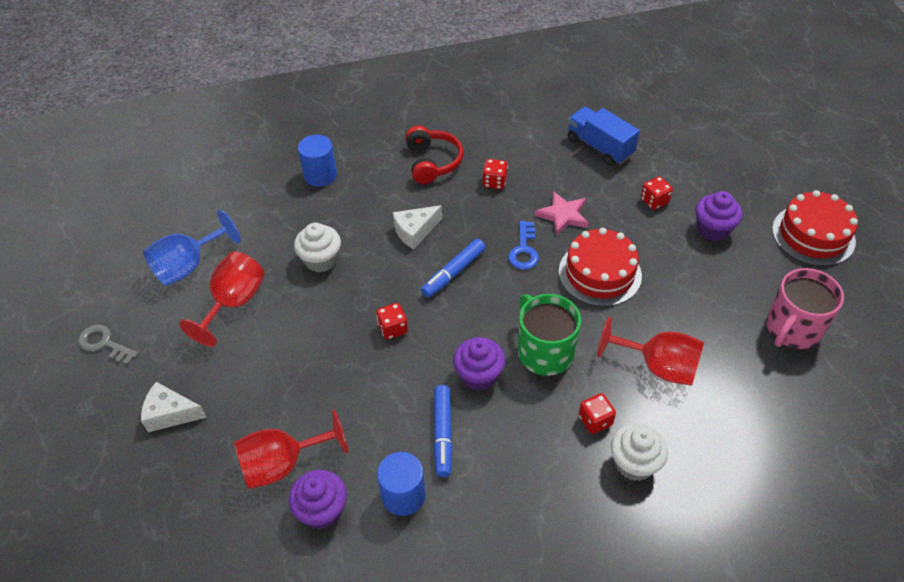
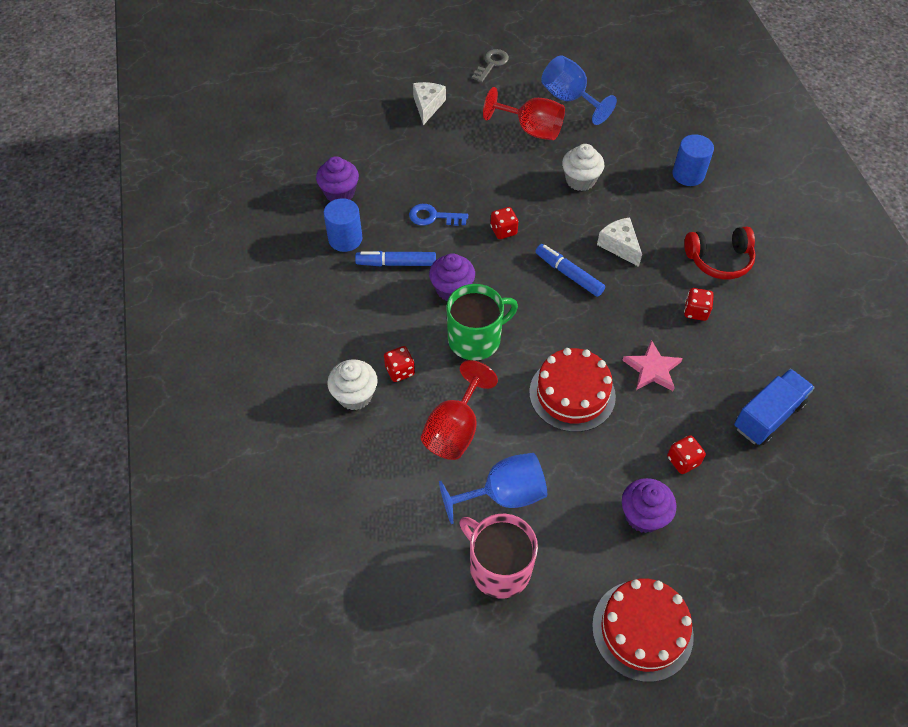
camera: 90 degrees right, 5 degrees up
(282, 464) = (379, 169): red goblet -> none
(524, 250) = (600, 331): blue key -> blue key (433, 217)
(720, 325) = (504, 495): none -> blue goblet

